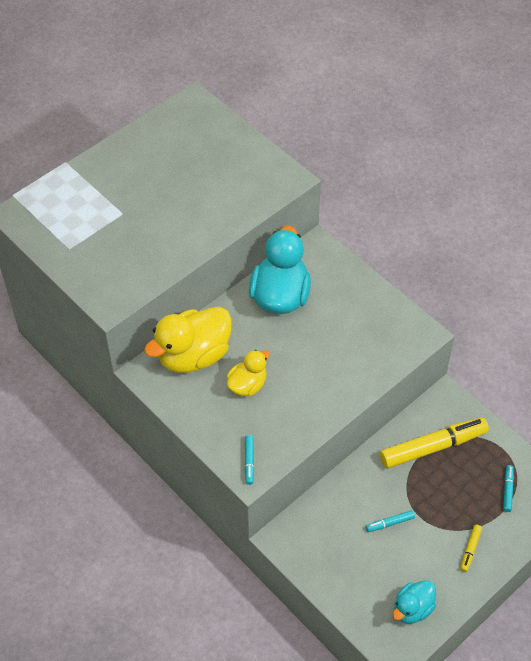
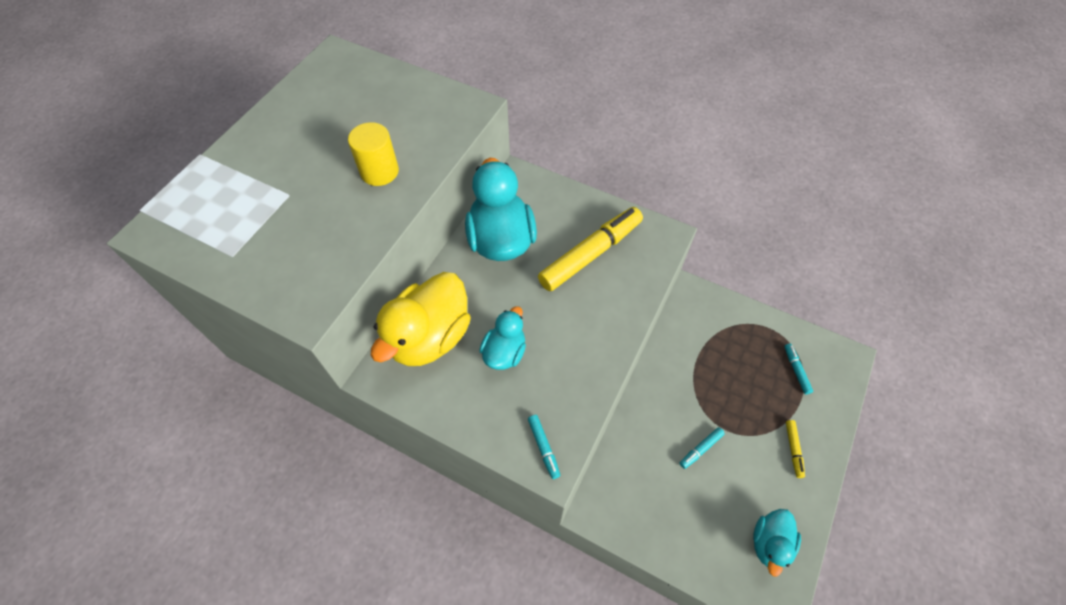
camera: 20 degrees left, 5 degrees up
(196, 214) = (379, 172): none -> yellow cylinder
(247, 385) = (504, 352): yellow duck -> turquoise duck
(433, 447) = (704, 349): yellow marker -> yellow marker (590, 254)

